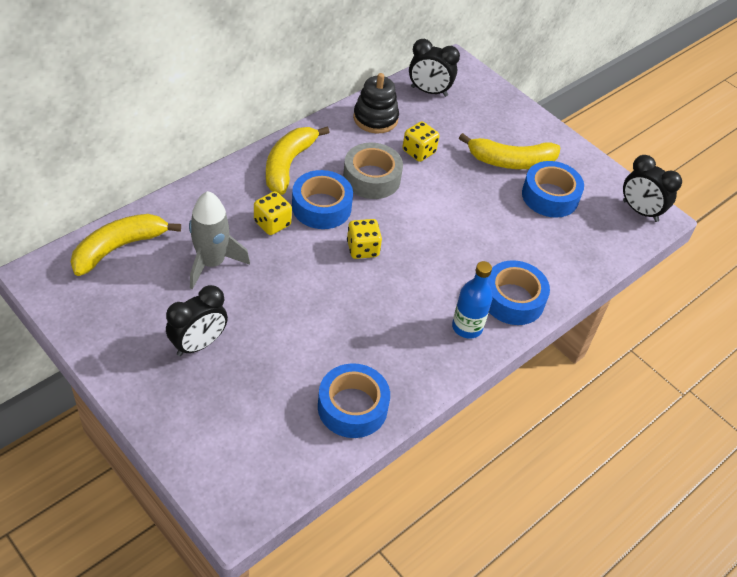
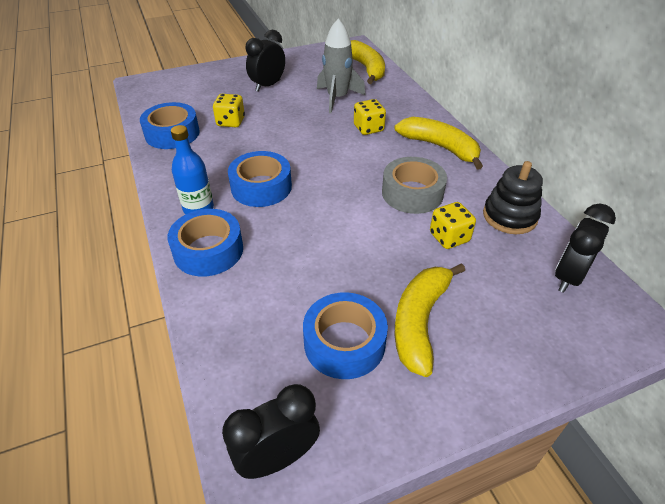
camera: 115 degrees right, 5 degrees down
(198, 344) = (268, 86): black clock -> black clock turned 60 degrees clockwise
(321, 207) = (380, 156): blue tape -> blue tape (261, 187)
(363, 249) = (320, 168): yellow dice -> yellow dice (230, 122)

